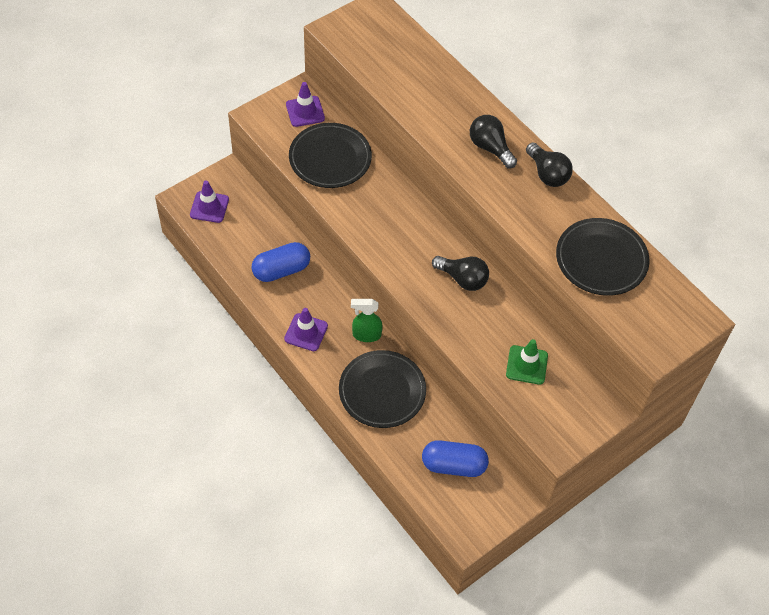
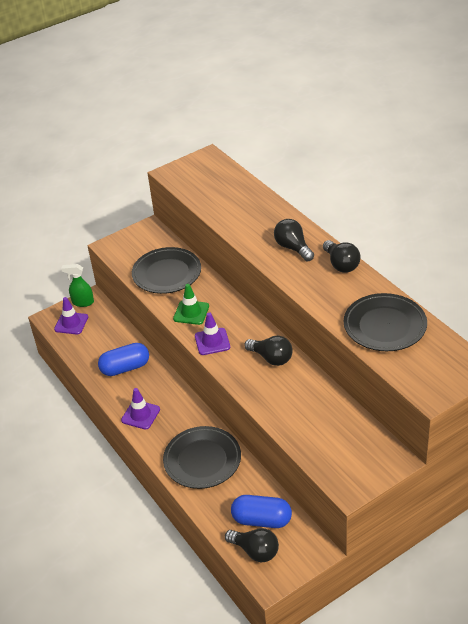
camera: 10 degrees right, 15 degrees down
(305, 111) = (150, 241): purple traffic cone -> purple traffic cone (212, 341)
(366, 335) = (193, 415): green spray bottle -> green spray bottle (82, 302)
(449, 502) = (255, 551): none -> black light bulb
(526, 365) = (323, 423): green traffic cone -> green traffic cone (191, 312)

